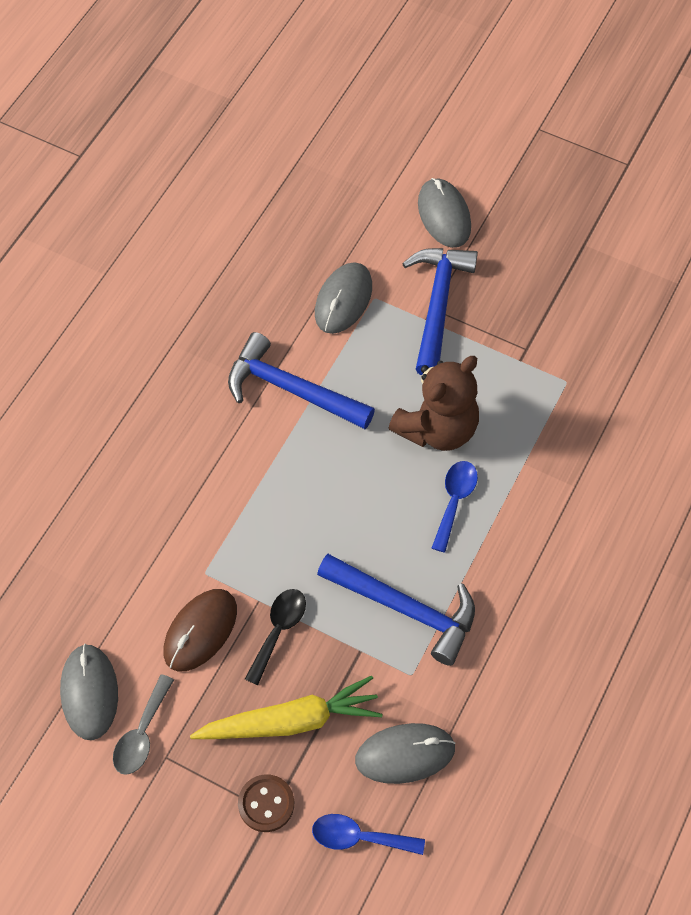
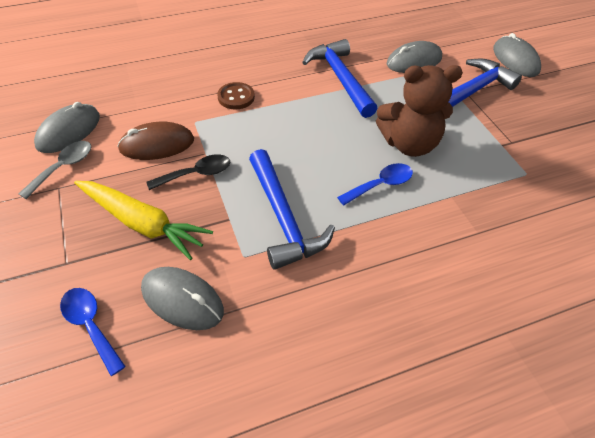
camera: 40 degrees right, 10 degrees down
(142, 734) = (63, 167): grey spoon -> grey spoon turned 150 degrees clockwise
(266, 804) = (69, 255): brown button -> brown button (236, 97)
(444, 215) = (515, 60): grey mouse -> grey mouse turned 45 degrees counterclockwise

